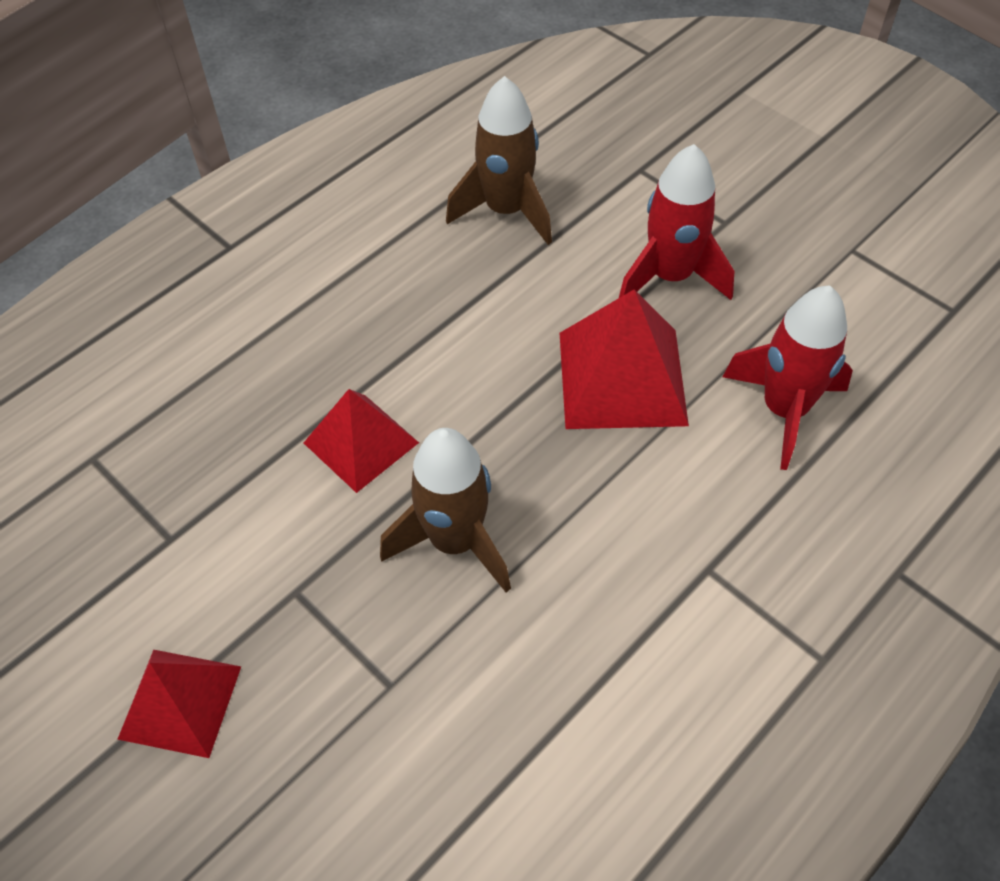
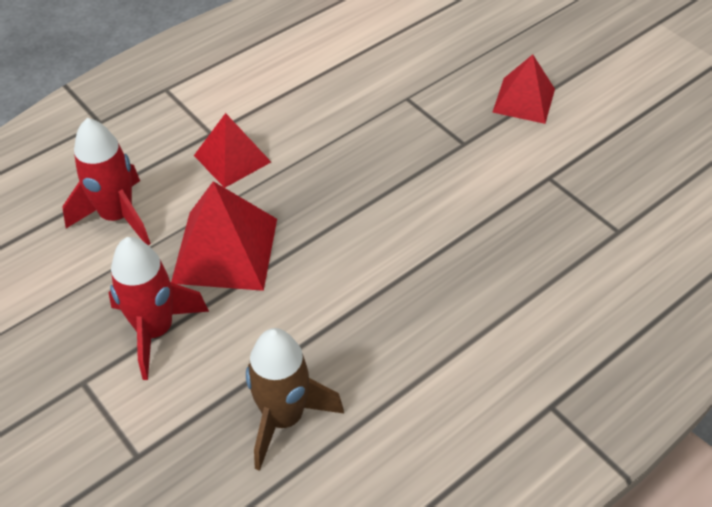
camera: 175 degrees left, 5 degrees down
(361, 442) = (424, 223): red pyramid -> red pyramid (232, 158)
(455, 541) = (363, 160): brown rocket -> none

